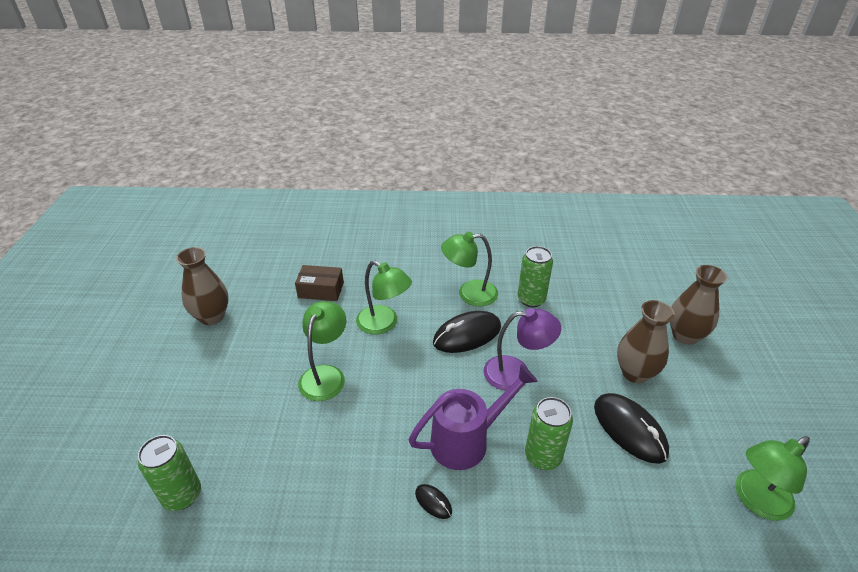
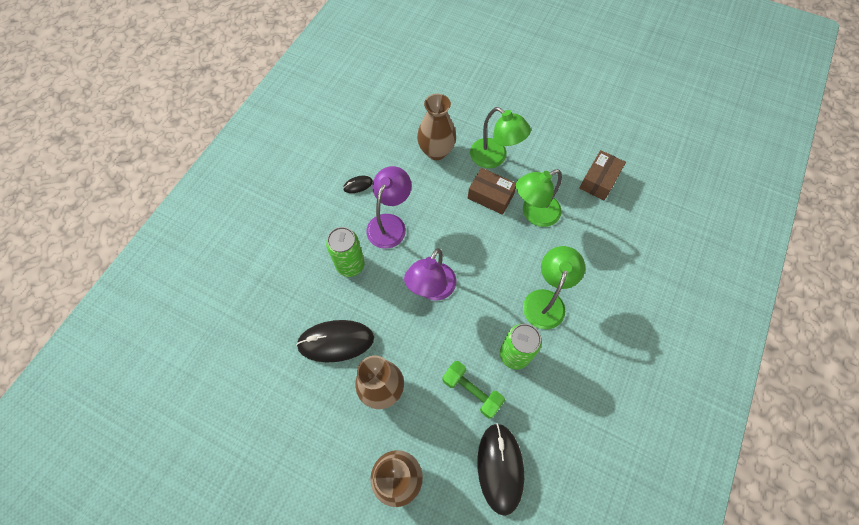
camera: 115 degrees right, 25 degrees up
(182, 495) = (435, 68): green can -> none
(212, 317) = (592, 101): brown vase -> brown vase (436, 151)
(380, 362) = (490, 196): none -> brown box
(467, 335) = (492, 272): black mouse -> black mouse (500, 468)
(467, 440) = (390, 224): purple watering can -> purple lamp
(582, 315) = (472, 391): none -> green dumbbell
(755, 501) = (234, 388): green lamp -> none

